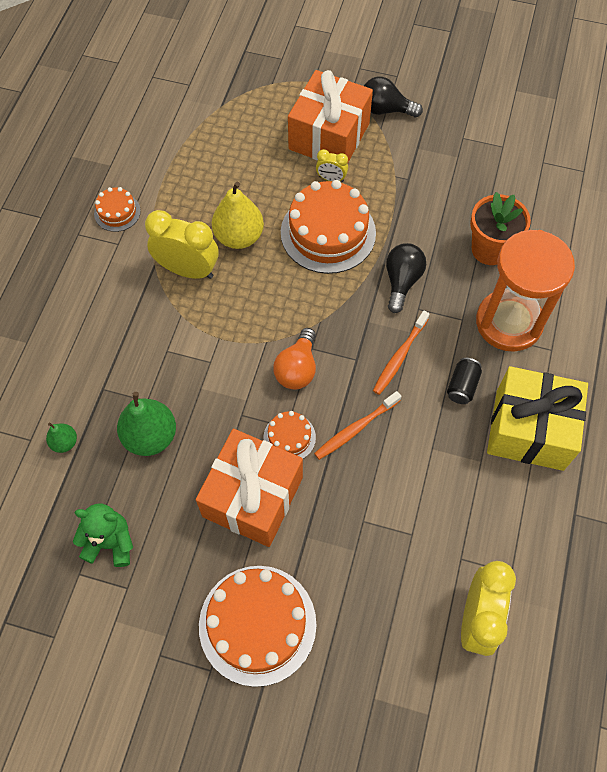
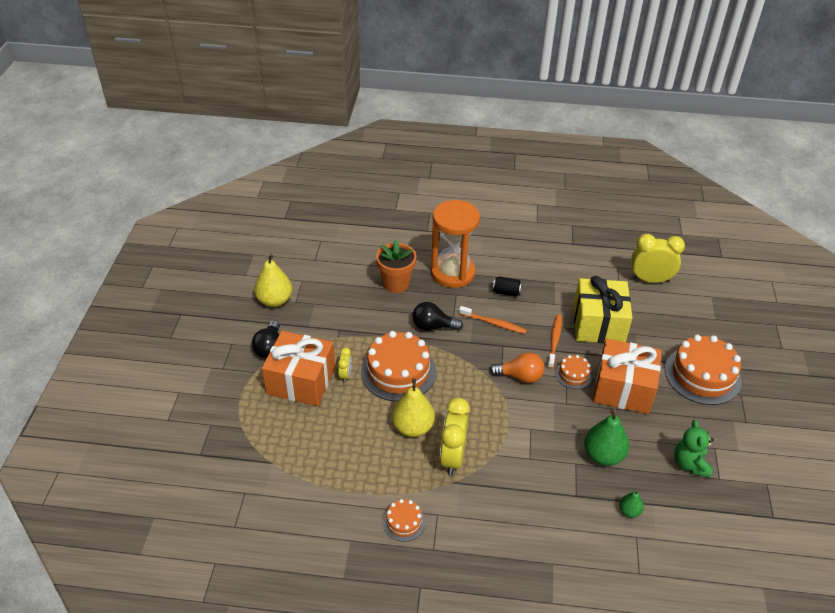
camera: 100 degrees left, 20 degrees down
(356, 428) = (554, 341): orange toothbrush -> orange toothbrush turned 120 degrees counterclockwise
(466, 117) = (275, 300): none -> yellow pear
(529, 429) = (526, 262): yellow gift -> yellow gift (598, 324)

